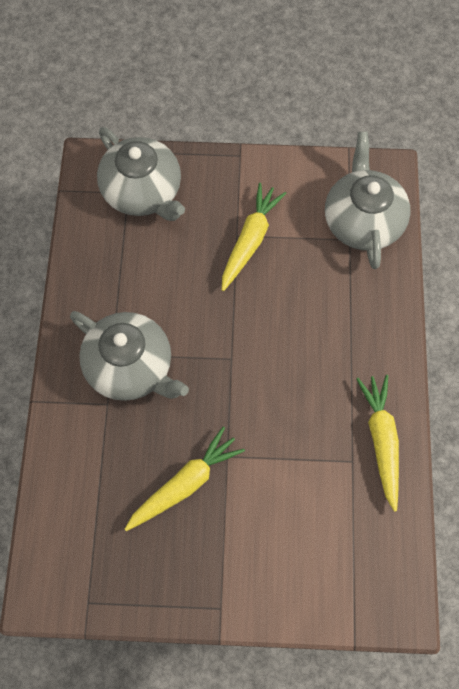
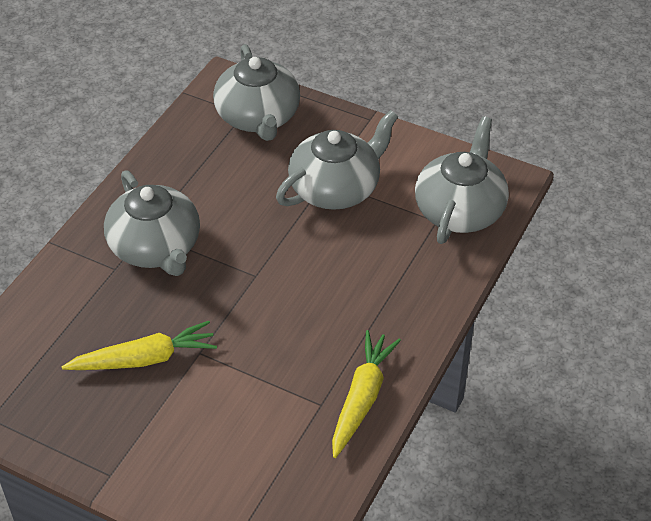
camera: 25 degrees right, 20 degrees down
(250, 240) = (336, 188): yellow carrot -> grey teapot

